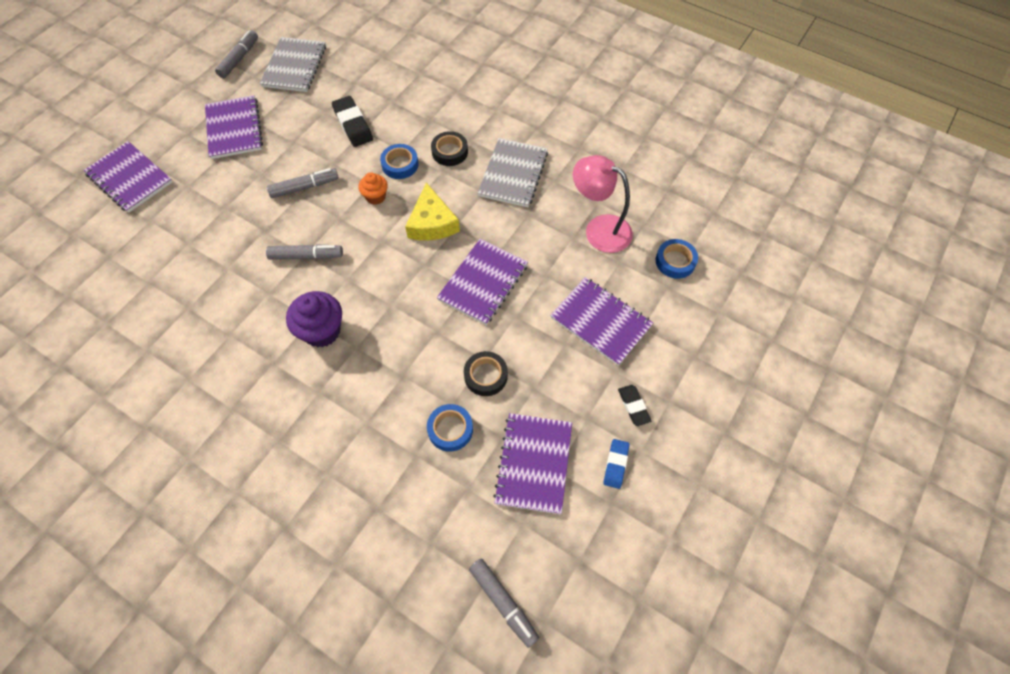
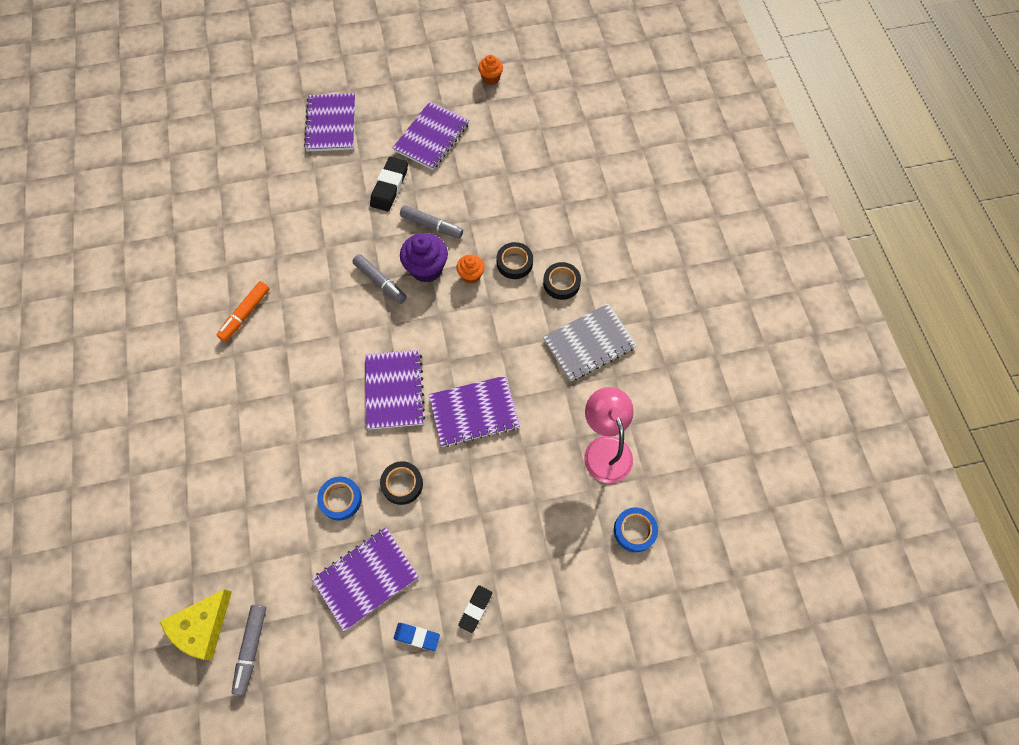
camera: 45 degrees right, 5 degrees up
(209, 371) = (245, 314): none -> orange marker
(239, 59) = (490, 78): grey marker -> orange cupcake
(294, 66) = (523, 115): grey notebook -> none
(322, 331) = (335, 349): purple cupcake -> purple cupcake (426, 268)
(353, 124) = (515, 200): black eraser -> black eraser (389, 186)
(400, 164) = (514, 263): blue tape -> black tape
(432, 223) = (488, 331): yellow cheese -> yellow cheese (202, 627)
(600, 322) = (523, 523): purple notebook -> purple notebook (394, 390)
(615, 464) = (417, 636): blue eraser -> blue eraser turned 45 degrees clockwise

